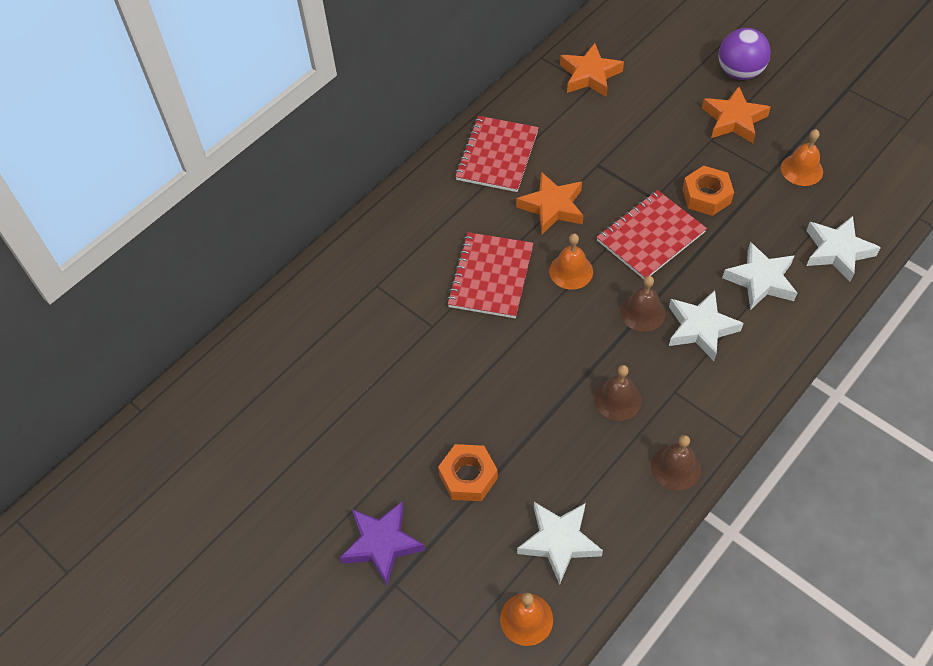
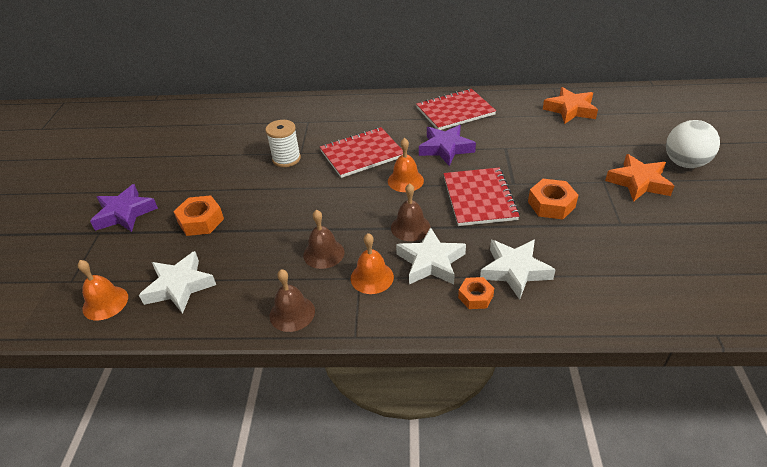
camera: 50 degrees right, 15 degrees down
(431, 344) = (286, 159): none -> white spool
(552, 207) = (445, 148): orange star -> purple star
(650, 236) = (479, 198): red notebook -> red notebook turned 75 degrees clockwise
(739, 72) = (684, 163): purple ball -> white ball
(766, 326) = (475, 297): none -> orange nut
(801, 169) = (651, 238): orange bell -> orange bell (372, 277)
(837, 251) = (603, 300): white star -> none

